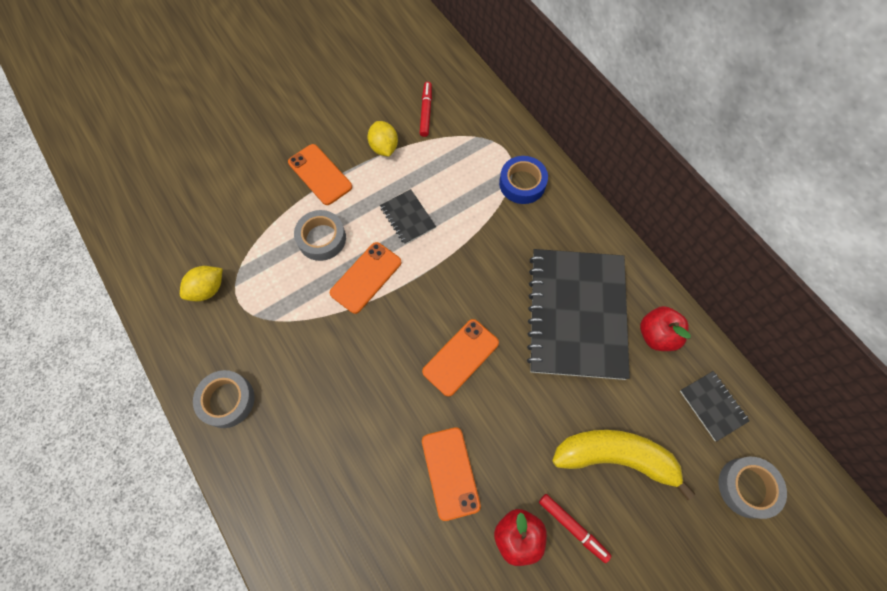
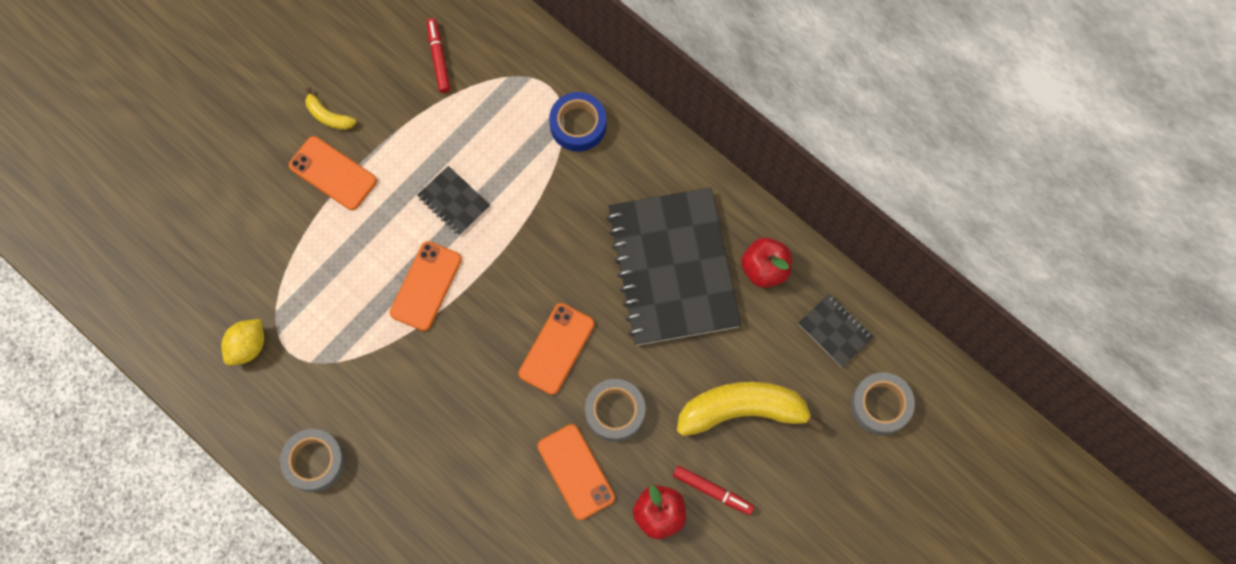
camera: 15 degrees left, 5 degrees up
(322, 238) = (360, 252): grey tape -> grey tape (615, 412)
(330, 133) = (328, 116): none -> yellow banana
(384, 147) = (400, 119): yellow lemon -> none

